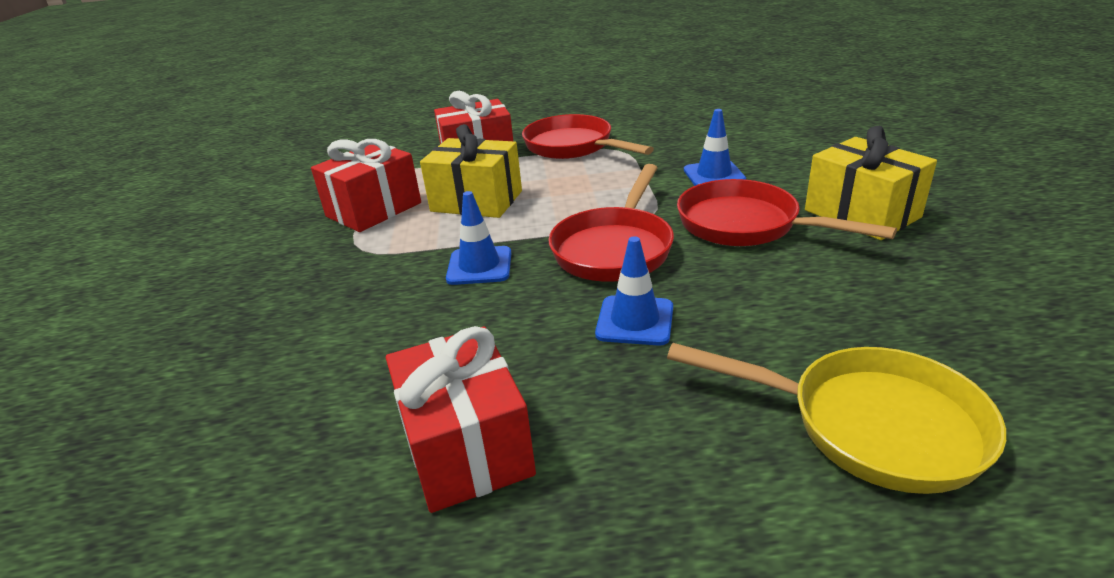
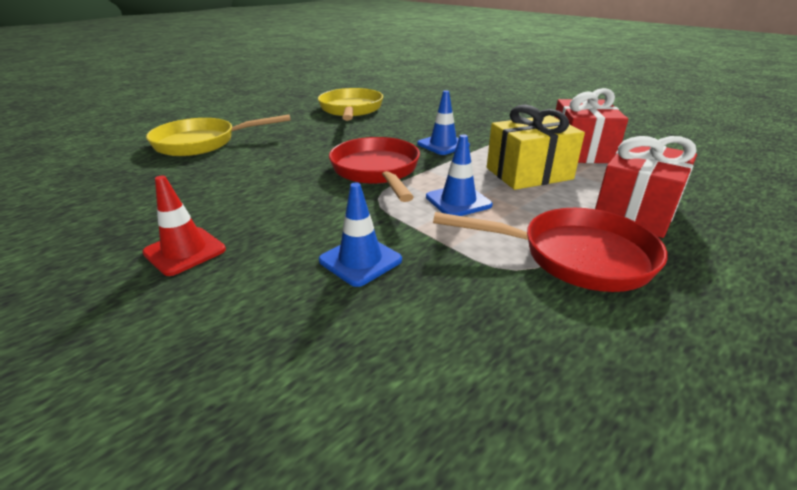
camera: 140 degrees right, 0 degrees up
(466, 447) = (351, 110): red gift -> yellow pan
(635, 321) = (326, 146): blue traffic cone -> blue traffic cone (458, 201)
(746, 225) = (292, 211): red pan -> none
(861, 214) = (185, 251): yellow gift -> red traffic cone

